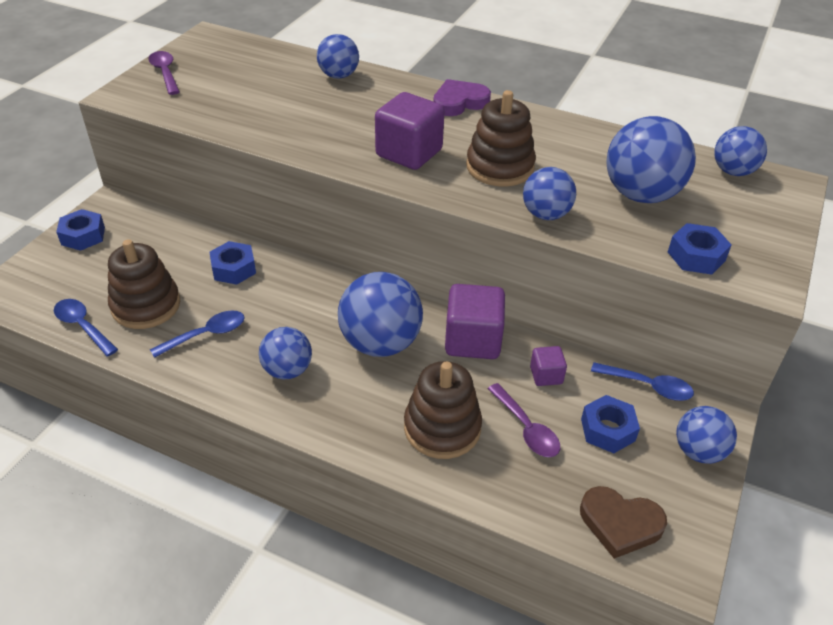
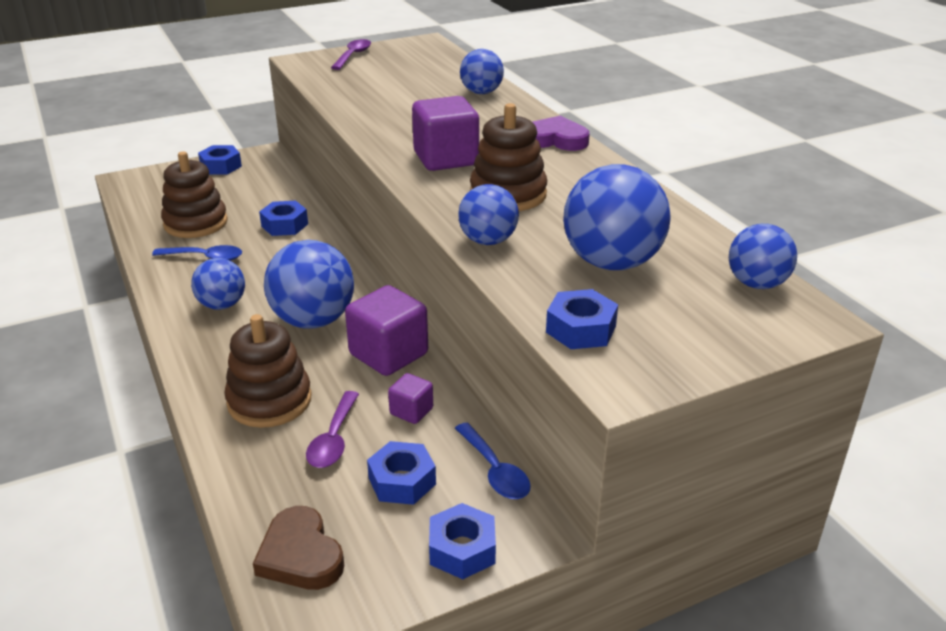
camera: 40 degrees right, 10 degrees down
(83, 326) = (142, 218): blue spoon -> none
(698, 451) = (462, 549): blue ball -> blue nut

